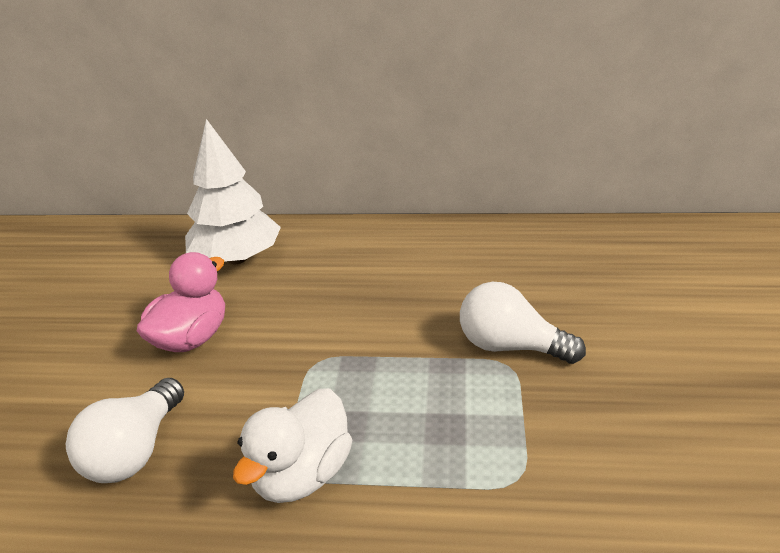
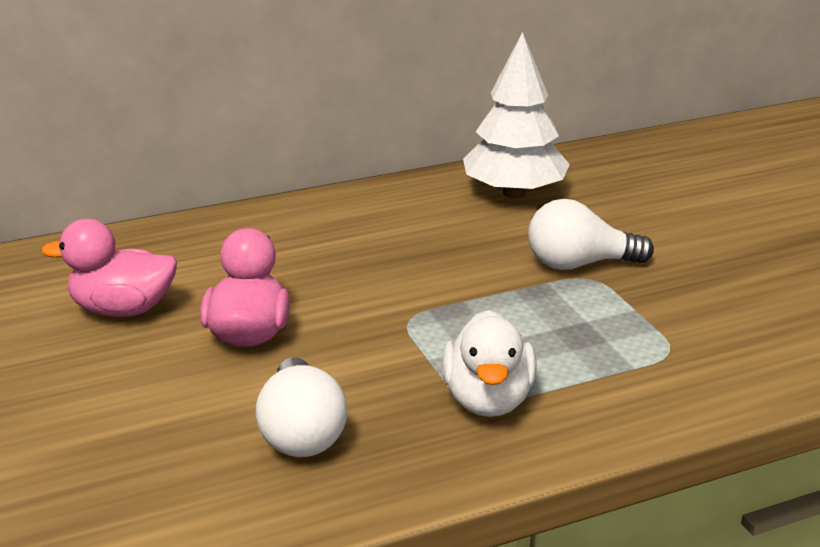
camera: 30 degrees left, 5 degrees down
(137, 290) = (123, 309): none -> pink duck
(237, 258) = (214, 255): white tree -> white tree (514, 193)

